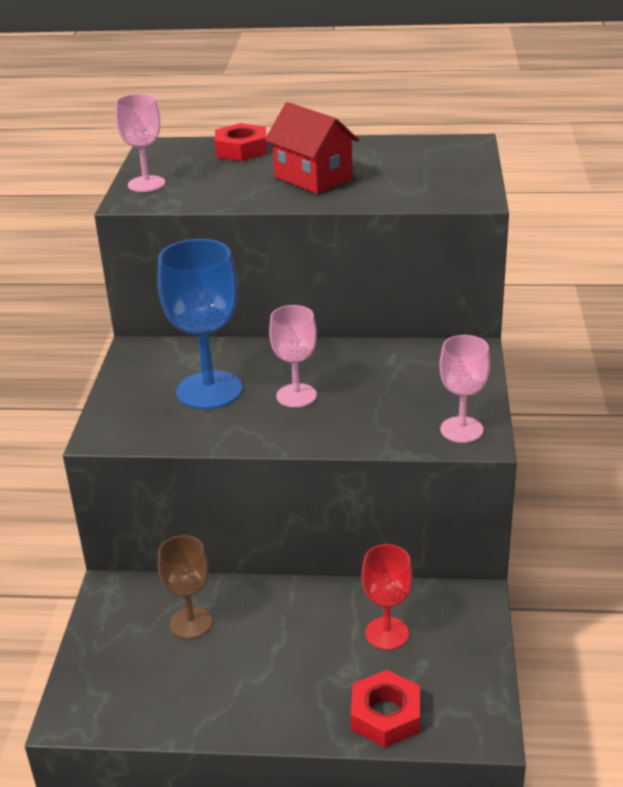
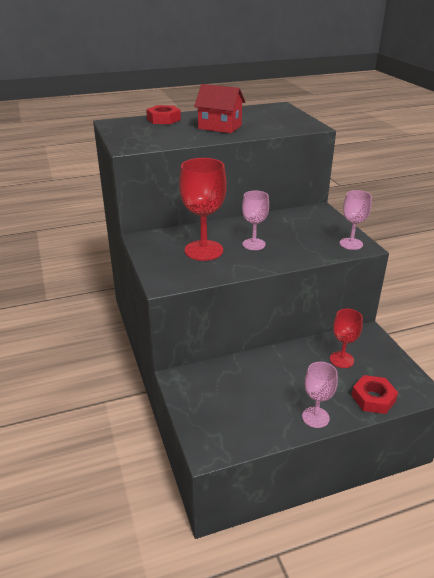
camera: 25 degrees left, 0 degrees up
(146, 184) = (127, 139): pink goblet -> pink goblet (315, 417)
(191, 623) = (237, 382): brown goblet -> none
(209, 390) = (204, 250): blue goblet -> red goblet

